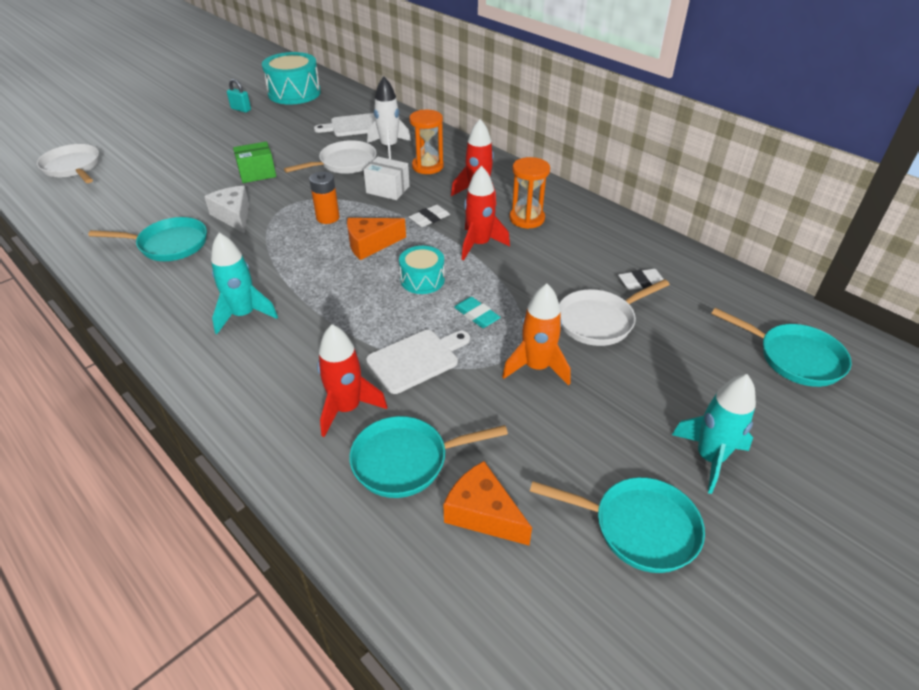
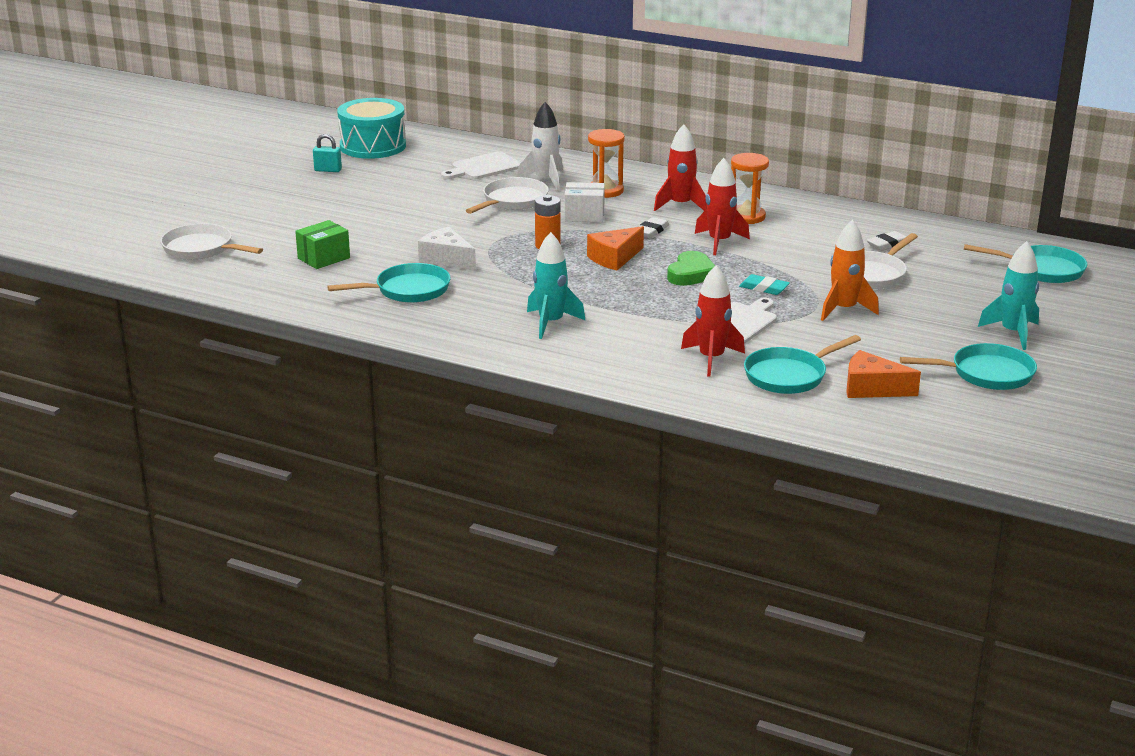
camera: 20 degrees left, 15 degrees down
(257, 173) = (426, 223): green box -> green box (323, 258)
(422, 280) = (691, 274): turquoise drum -> green heart

